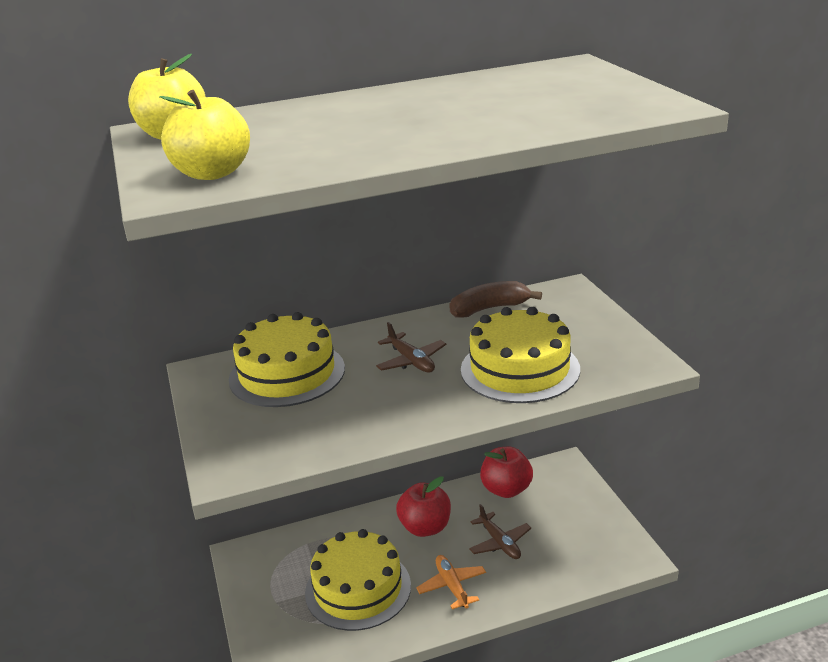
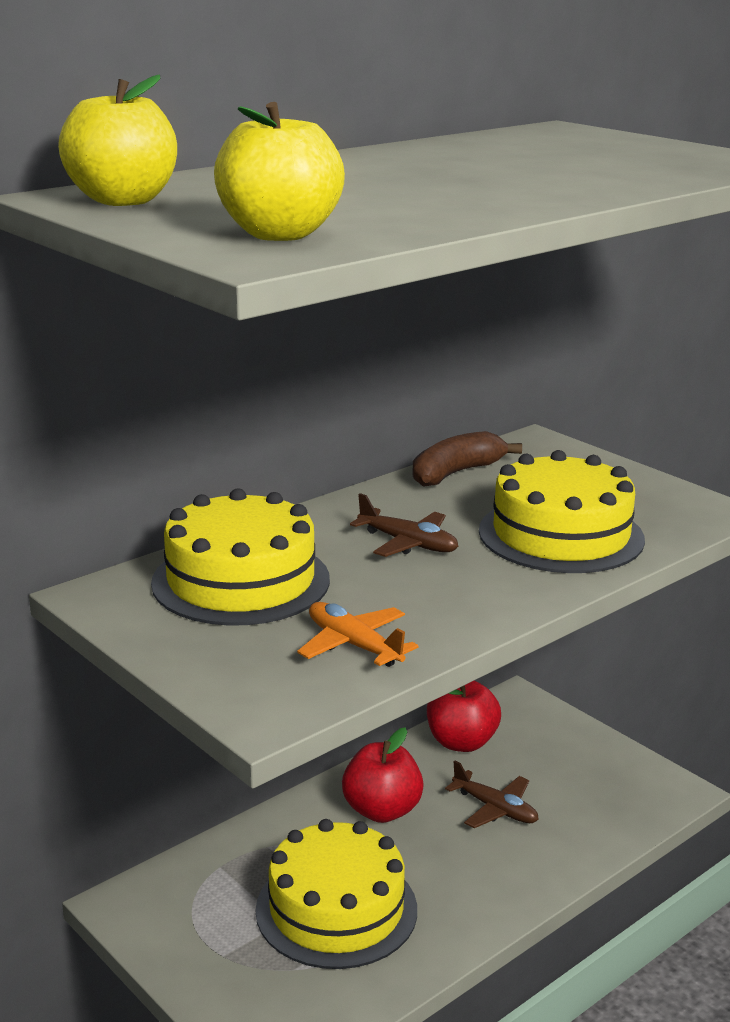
camera: 25 degrees left, 5 degrees down
(452, 586) = (466, 876): orange plane -> orange plane (354, 645)

